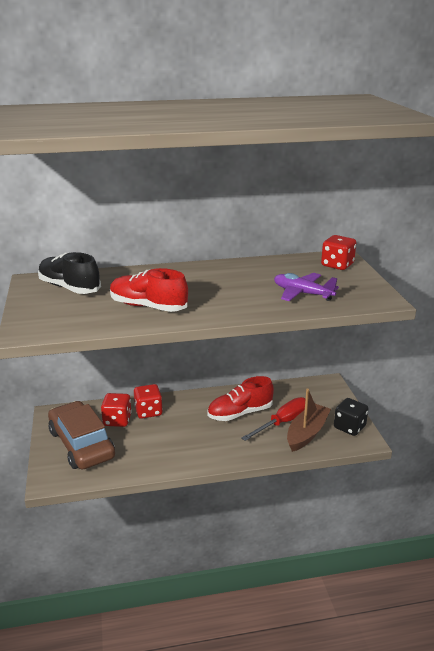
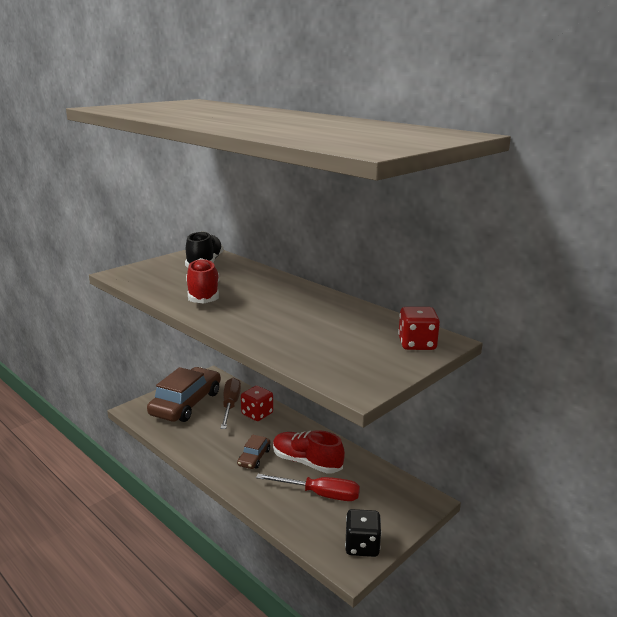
camera: 55 degrees right, 5 degrees down
(117, 420) = (230, 405): red dice -> brown screwdriver
(207, 435) = (254, 457): none -> brown car
(302, 293) = (314, 344): purple plane -> none
(307, 433) = (318, 517): brown boat -> none

